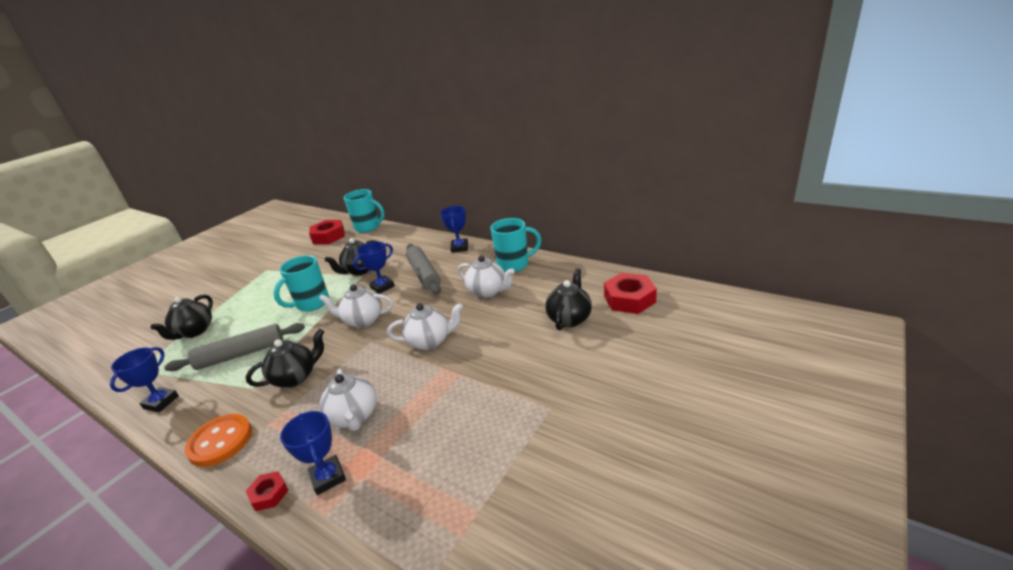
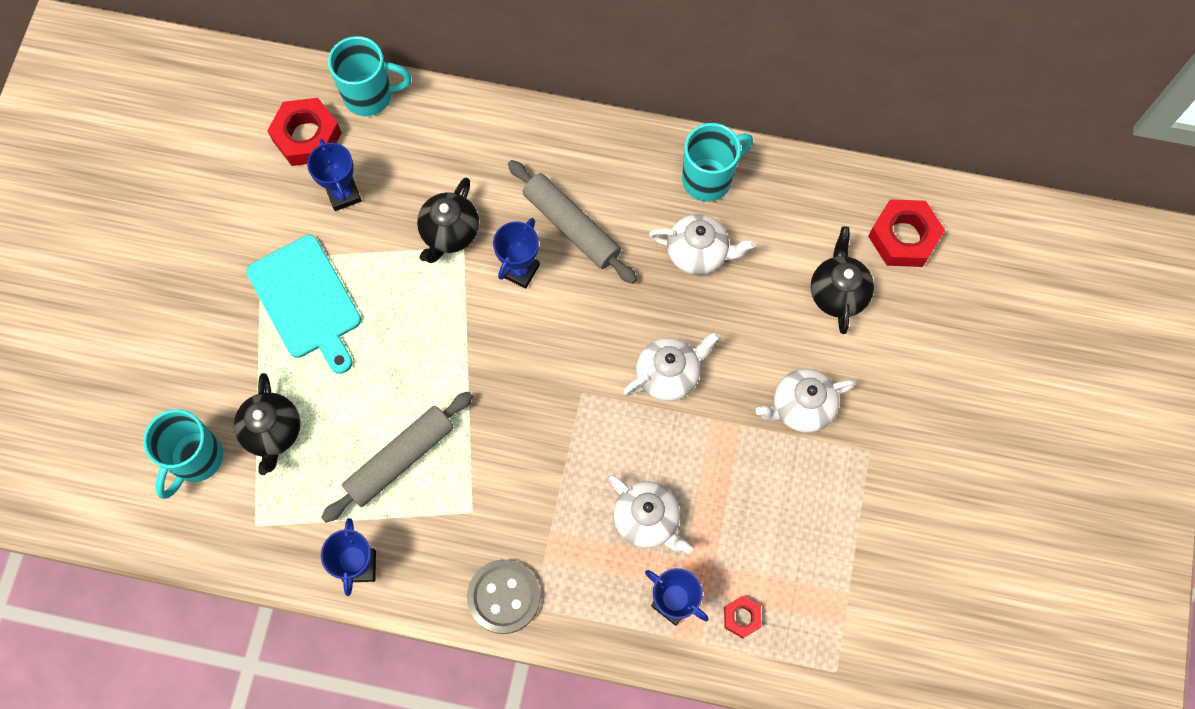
camera: 25 degrees left, 40 degrees up
(220, 441) = (504, 597): orange button -> grey button
(269, 285) = (306, 301): none -> turquoise cutting board
(269, 494) = (622, 639): red nut -> red nut (741, 617)
(296, 377) = (521, 480): black teapot -> none
(311, 304) = (426, 332): turquoise mug -> turquoise mug (196, 459)
(363, 320) = (541, 353): white teapot -> white teapot (800, 407)
(459, 248) = (592, 142): blue trophy -> blue trophy (343, 194)

